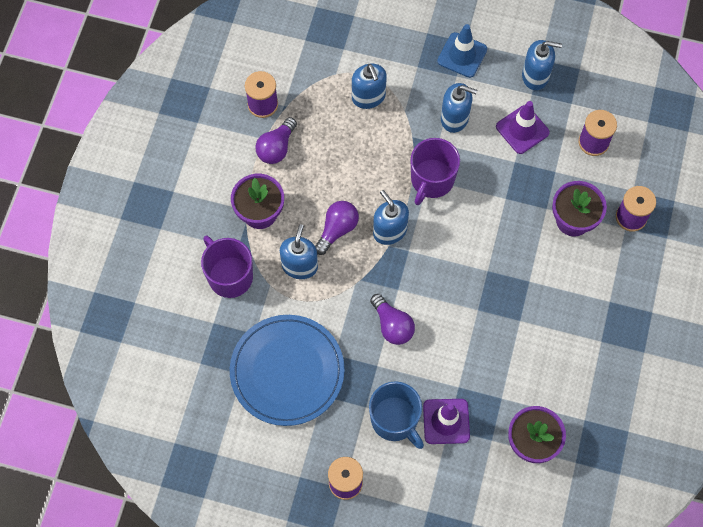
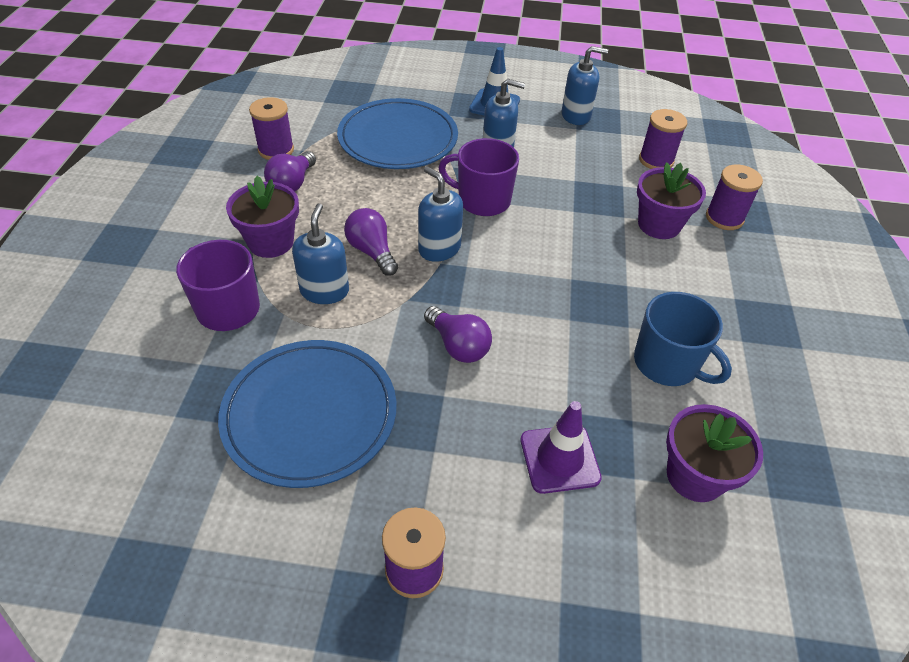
camera: 10 degrees left, 20 degrees down
(337, 229) = (372, 251): purple light bulb -> purple light bulb turned 60 degrees counterclockwise
(368, 97) = (398, 138): blue soap dispenser -> blue plate
(395, 420) = (481, 465): blue mug -> blue mug (667, 363)
(432, 180) = (482, 200): purple mug -> purple mug turned 90 degrees clockwise
(522, 129) = (575, 155): purple traffic cone -> none

